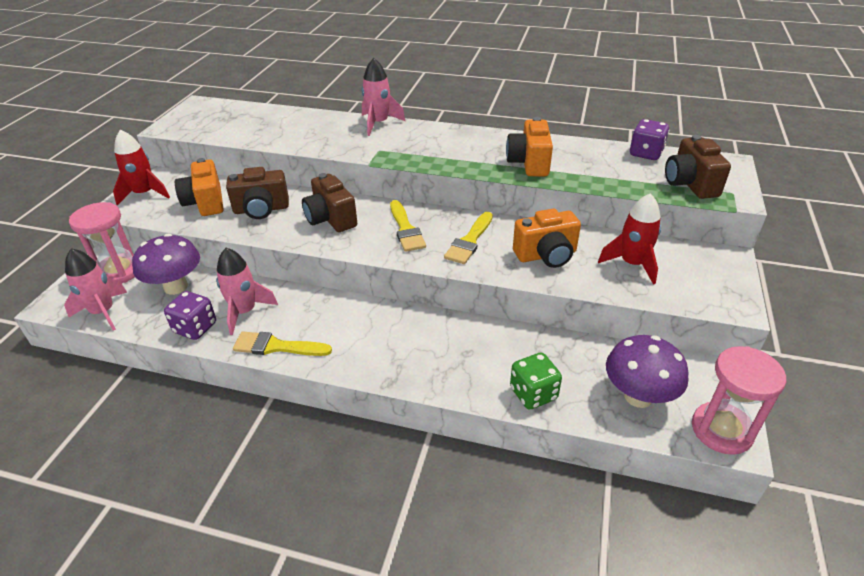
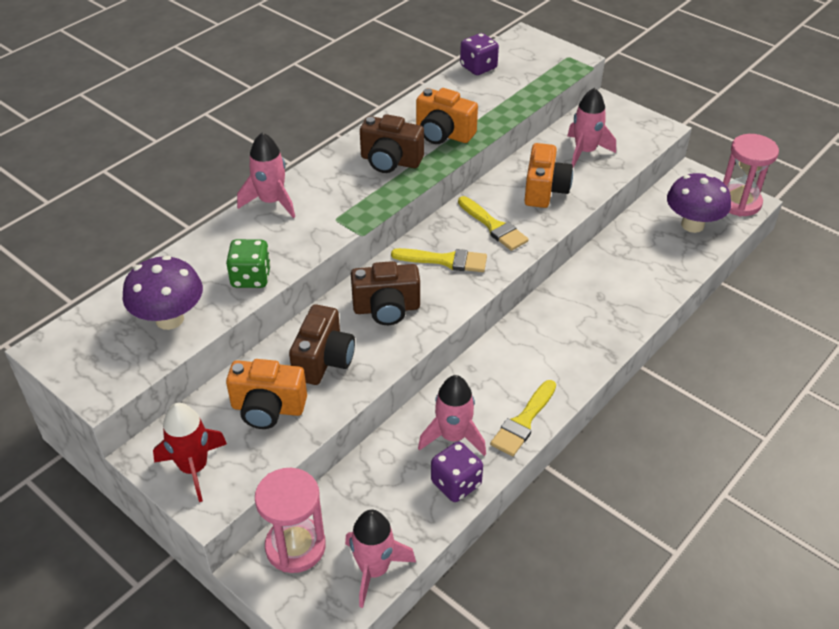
camera: 65 degrees left, 5 degrees up
(176, 287) = (368, 492): purple mushroom -> purple mushroom (169, 319)
(533, 394) = (665, 276): green dice -> green dice (251, 278)
(632, 264) = (585, 151): red rocket -> pink rocket
(690, 184) = (542, 69): brown camera -> brown camera (390, 161)

